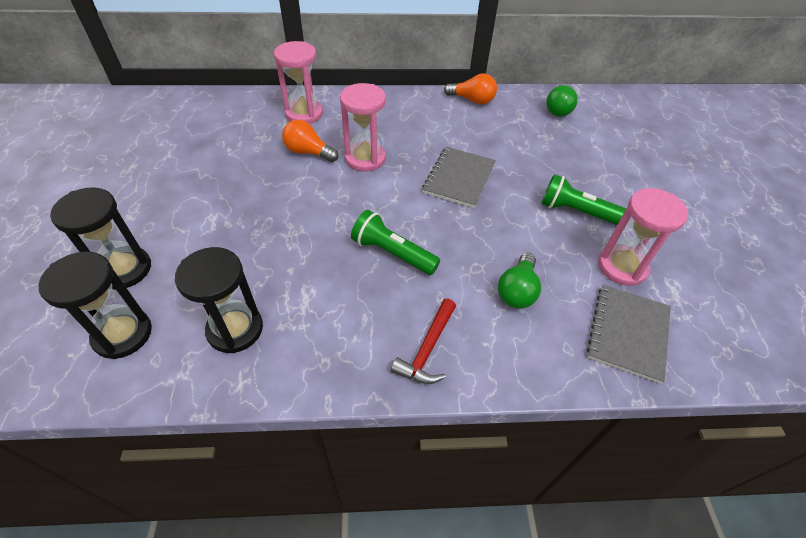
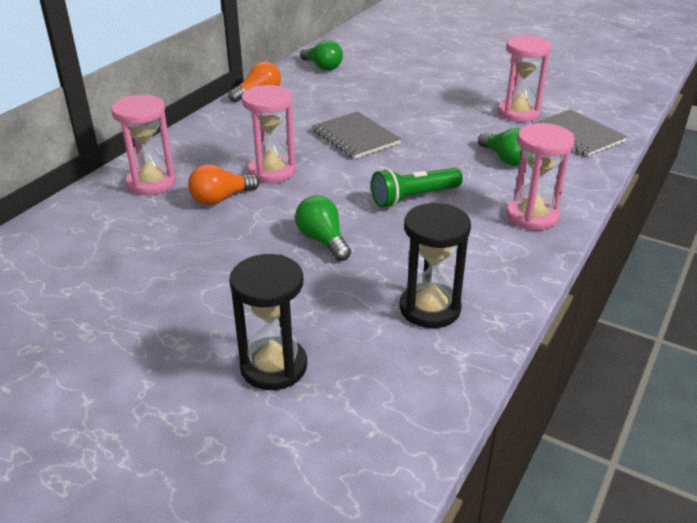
camera: 55 degrees left, 15 degrees down
(122, 334) = (374, 386): black hourglass -> none
(290, 227) = (323, 240): none -> green light bulb
(427, 349) = (532, 216): red hammer -> pink hourglass
(577, 212) = (449, 106): green flashlight -> none

